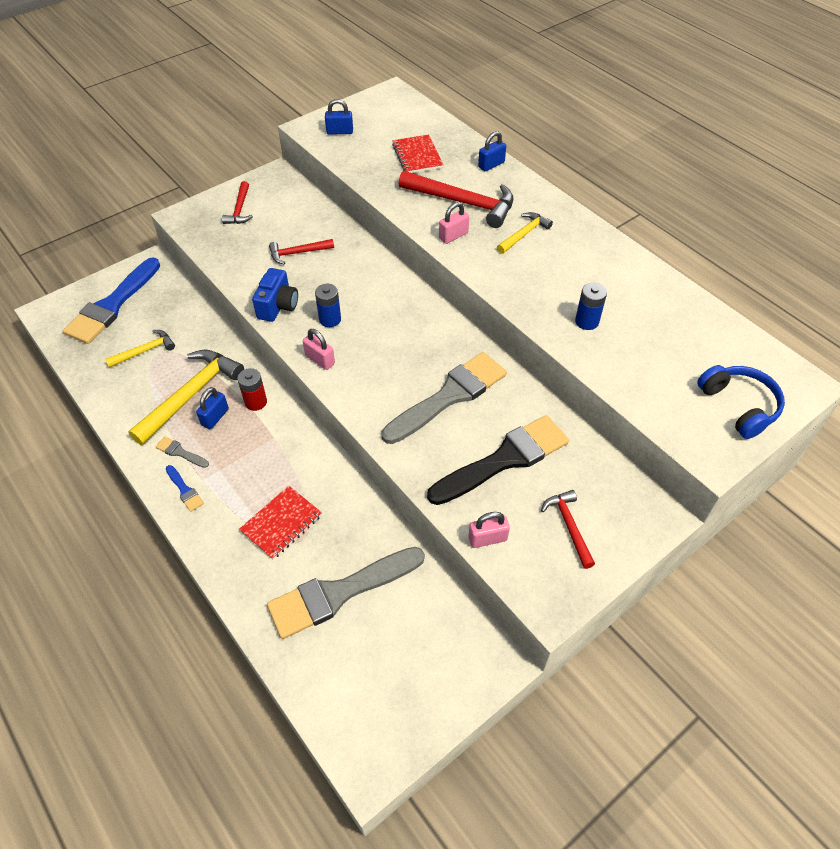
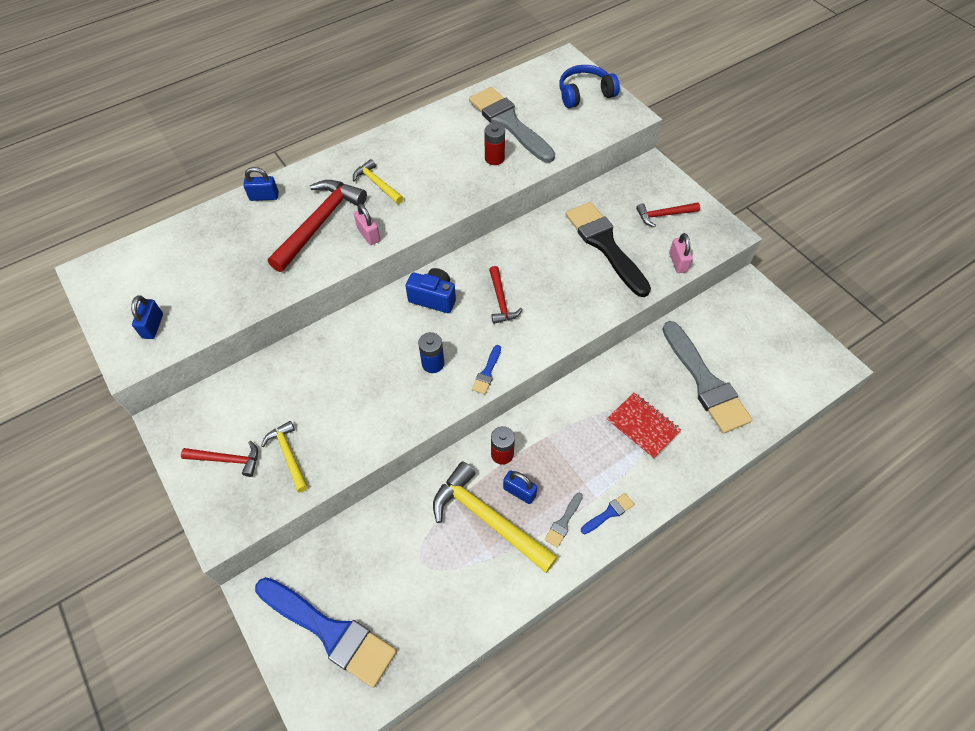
camera: 85 degrees left, 5 degrees up
(145, 351) = (416, 578): yellow hammer -> yellow hammer (288, 455)
(278, 306) = (406, 411): blue camera -> blue camera (433, 298)
(298, 253) = (324, 394): red hammer -> red hammer (500, 301)
(320, 360) = (487, 372): pink padlock -> blue brush
(417, 156) = (228, 255): red notebook -> none
(449, 396) = (538, 275): grey brush -> grey brush (509, 123)
(491, 165) = (264, 196): blue padlock -> blue padlock turned 60 degrees counterclockwise
(586, 321) = (494, 158): blue battery -> red battery

